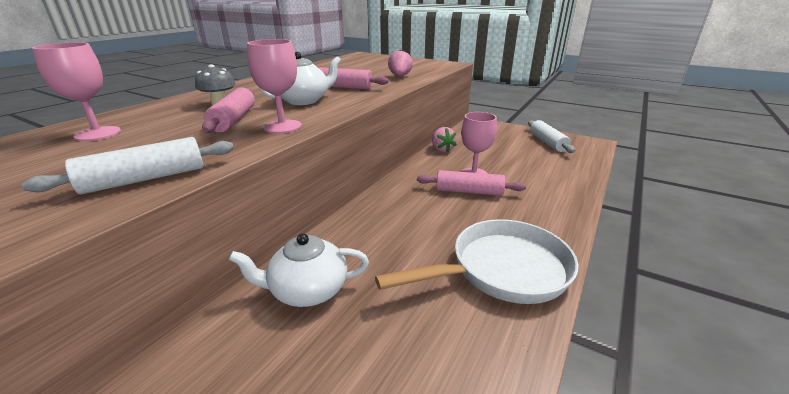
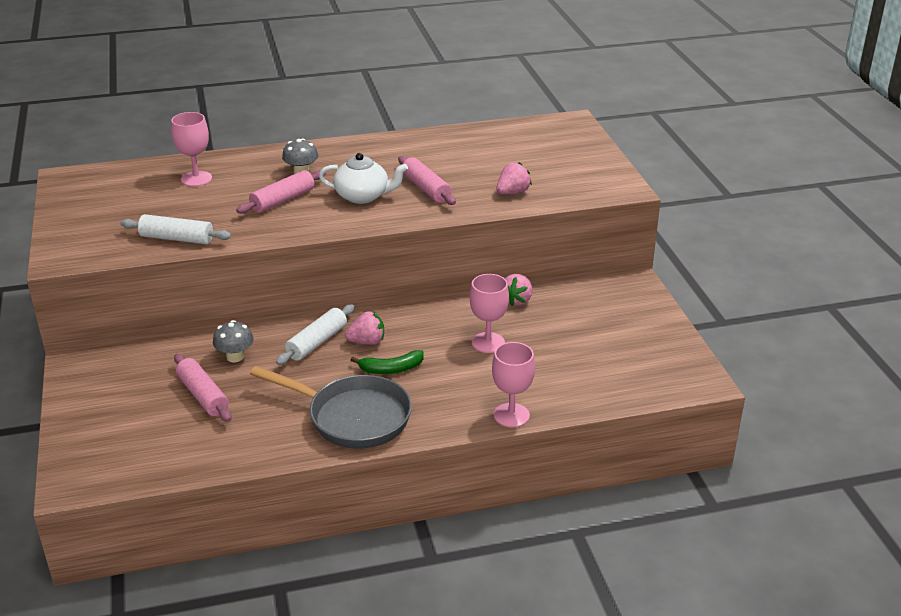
camera: 45 degrees right, 5 degrees up
(282, 127) = (298, 225): pink goblet -> pink goblet (511, 415)
(307, 290) = (235, 357): white teapot -> grey mushroom
(402, 212) = (367, 342): none -> pink strawberry
(454, 219) = (391, 369): none -> green banana
(469, 191) = (449, 355): pink rolling pin -> pink rolling pin (203, 395)
(501, 270) = (352, 417): white pan -> grey pan
(547, 142) = (650, 352): white rolling pin -> white rolling pin (317, 342)

